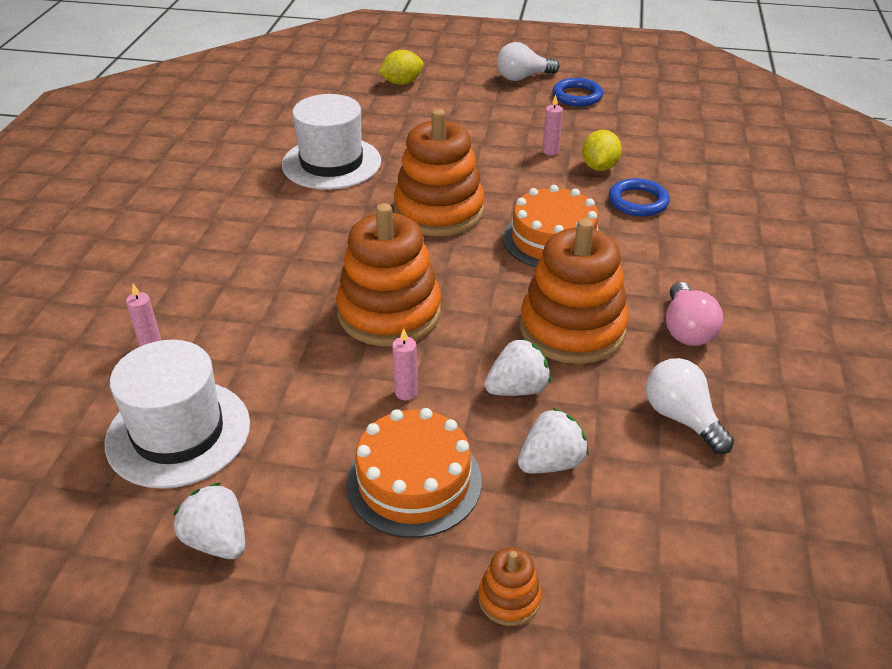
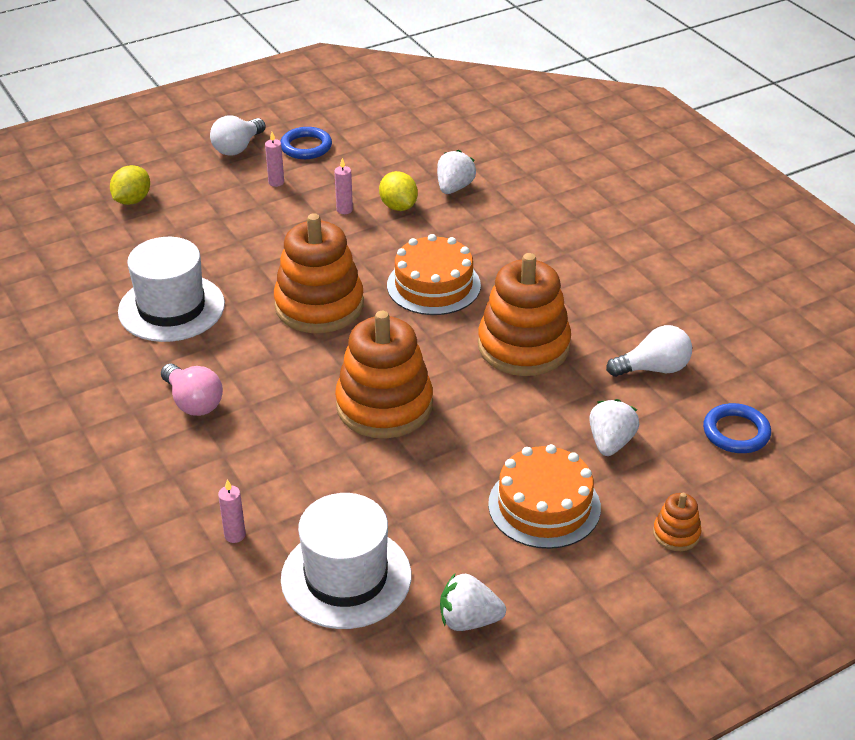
camera: 40 degrees left, 0 degrees up
(406, 392) = (468, 454): pink candle -> pink candle (276, 182)
(517, 389) = (536, 408): white strawberry -> white strawberry (454, 188)
(638, 201) = (459, 223): blue ring -> blue ring (736, 432)
(681, 418) = (653, 369): white light bulb -> white light bulb turned 150 degrees clockwise
(686, 329) = (595, 307): pink light bulb -> pink light bulb (193, 402)

